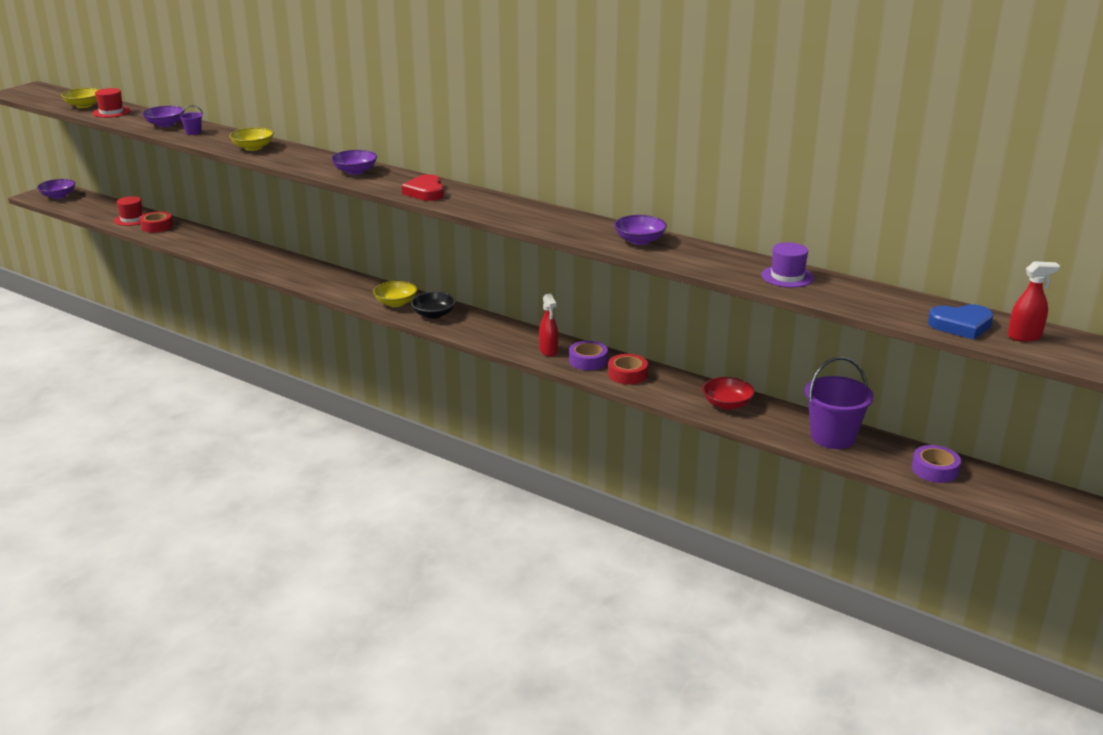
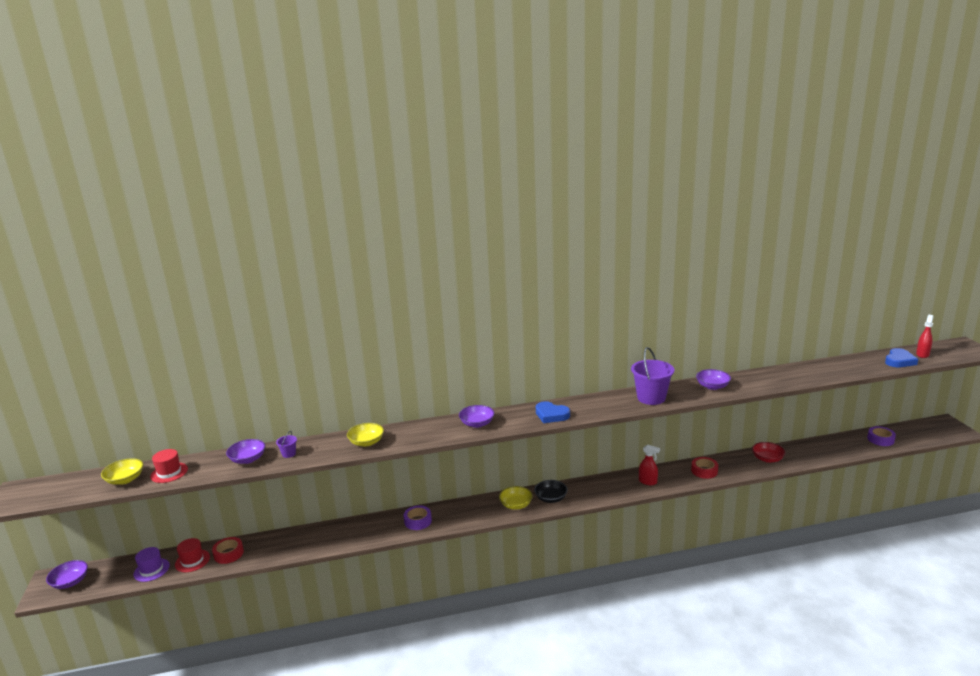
camera: 45 degrees left, 5 degrees down
(425, 192) = (551, 415): red heart -> blue heart
(588, 361) = (674, 475): purple tape -> purple tape (418, 521)
(787, 276) = (803, 372): purple hat -> purple hat (151, 570)
(833, 437) = (828, 448): purple bucket -> purple bucket (651, 398)

